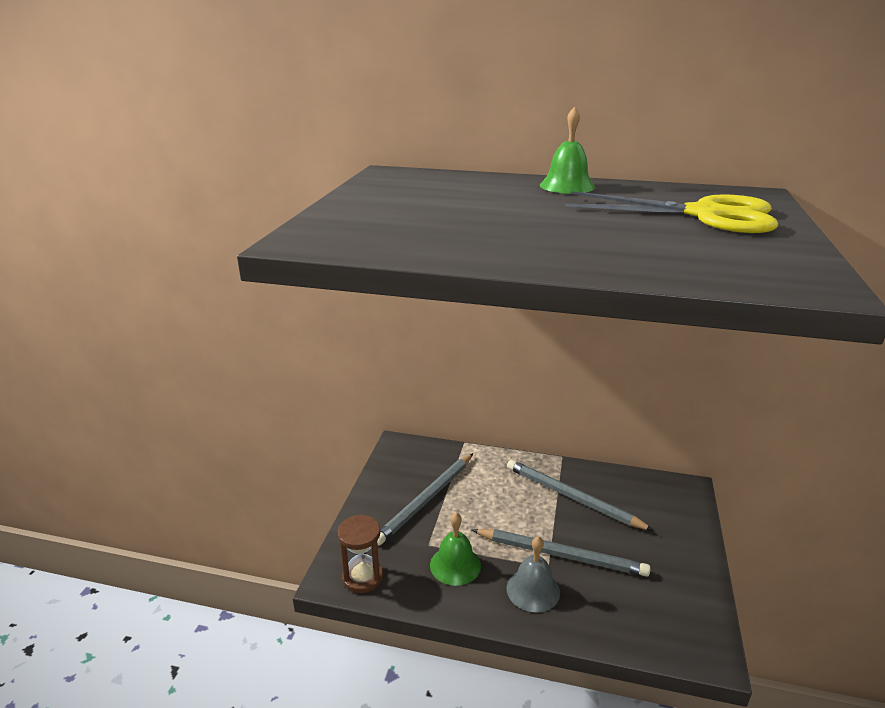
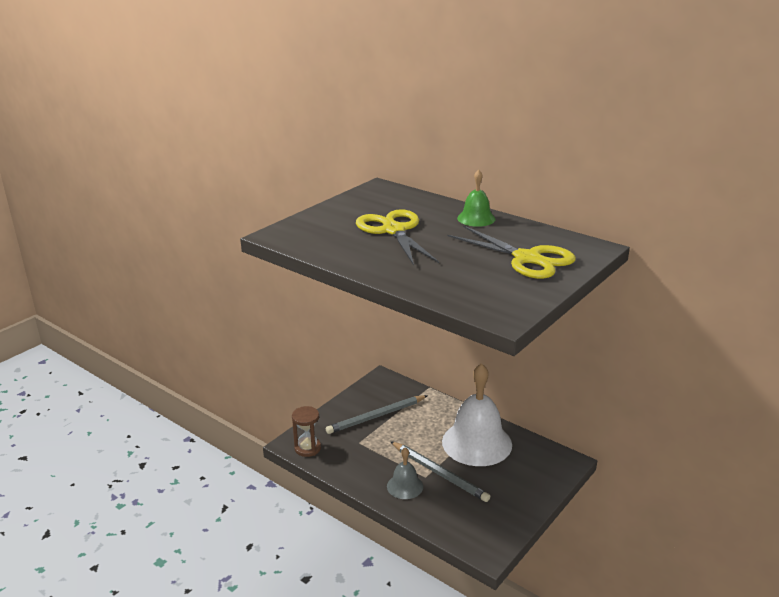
camera: 25 degrees right, 0 degrees up
(455, 565) = (367, 458): green bell -> none
(479, 211) = (393, 230): none -> yellow scissors
(572, 497) = (476, 443): grey pencil -> white bell

